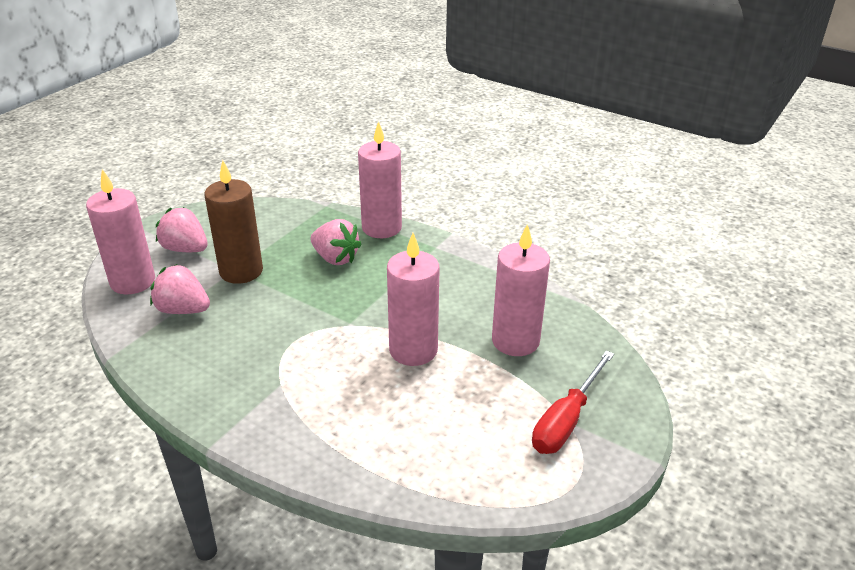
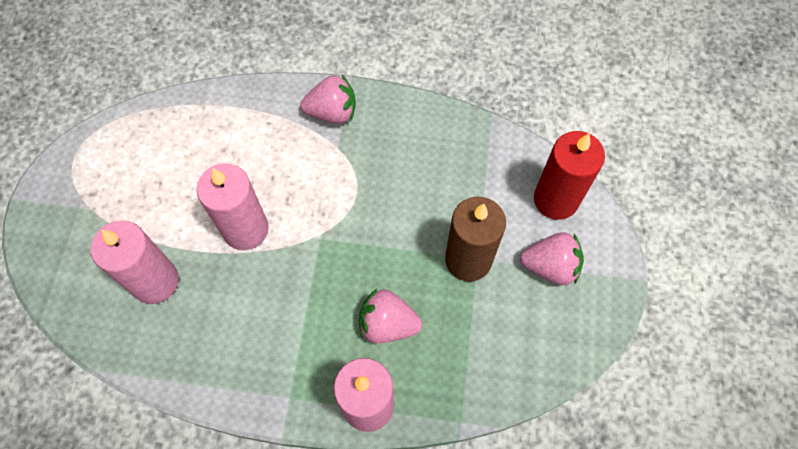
camera: 155 degrees right, 30 degrees up
(133, 281) = (556, 199): pink candle -> red candle
(183, 310) = (479, 187): pink strawberry -> pink strawberry (332, 112)
(566, 420) = (91, 208): red screwdriver -> none

